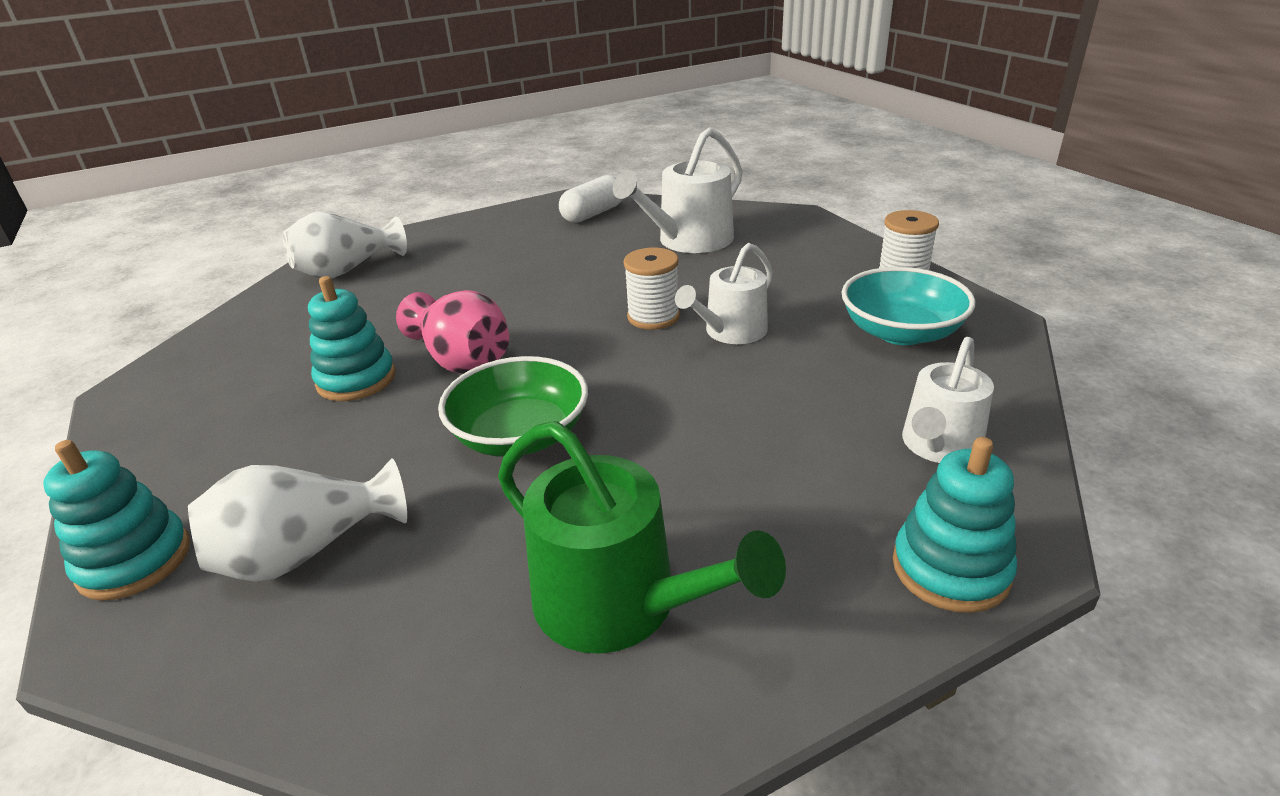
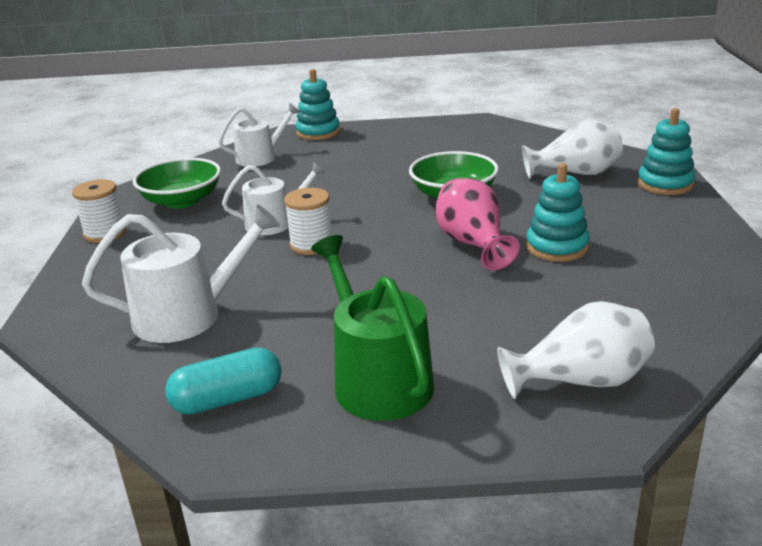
camera: 155 degrees left, 5 degrees down
(593, 214) = (228, 399): white capsule -> turquoise capsule
(619, 604) = (443, 142): green watering can -> green watering can (377, 379)
(901, 332) = (182, 201): turquoise bowl -> green bowl

